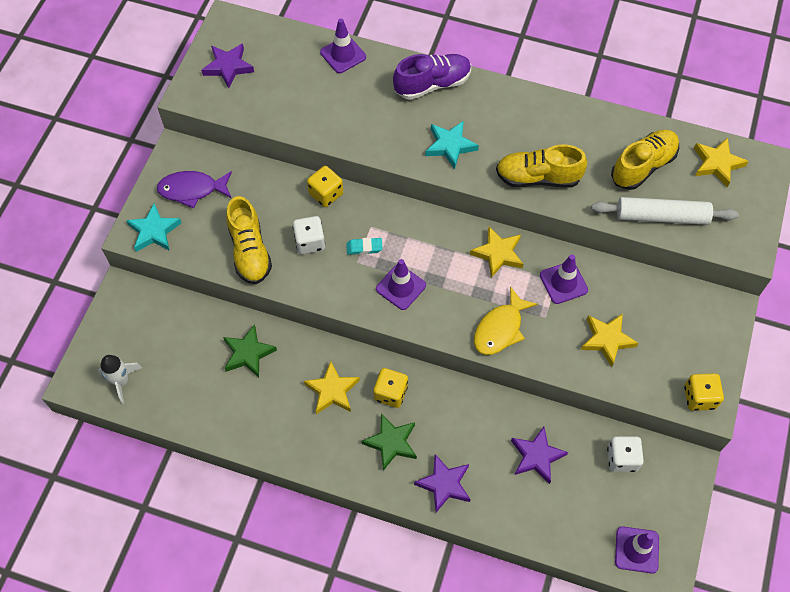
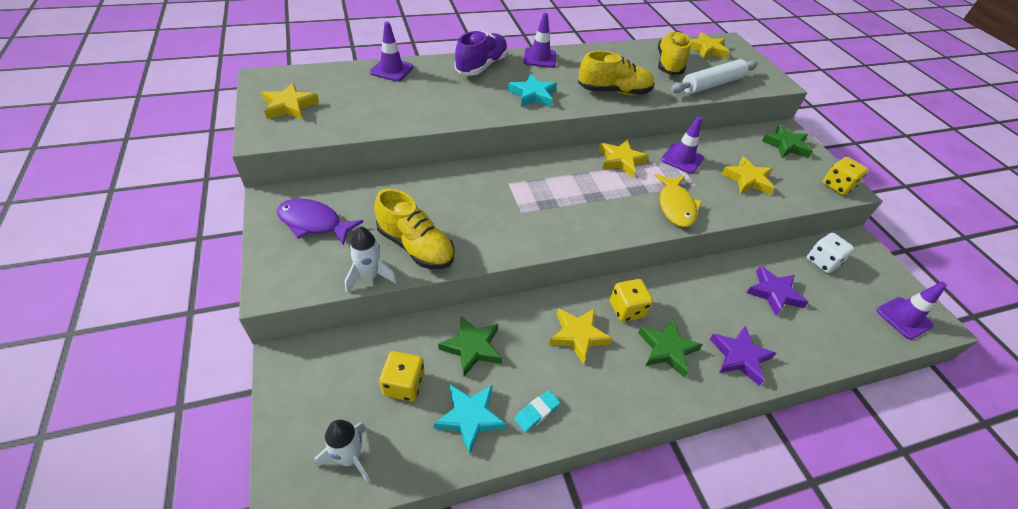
camera: 40 degrees left, 15 degrees down
(154, 231) = (296, 274): turquoise star -> turquoise star (470, 417)
(192, 190) = (314, 223): purple fish -> purple fish turned 60 degrees clockwise
(201, 259) = (369, 276): none -> white rocket
(228, 67) = (289, 106): purple star -> yellow star
(310, 242) = (467, 215): white dice -> none
(326, 194) = (449, 176): yellow dice -> yellow dice (404, 385)
(364, 248) = (517, 199): turquoise eraser -> turquoise eraser (536, 412)
(401, 287) = (574, 213): purple traffic cone -> purple traffic cone (539, 58)
(538, 177) = (613, 91): yellow shoe -> yellow shoe turned 150 degrees counterclockwise
(702, 324) = (786, 145): none -> green star

